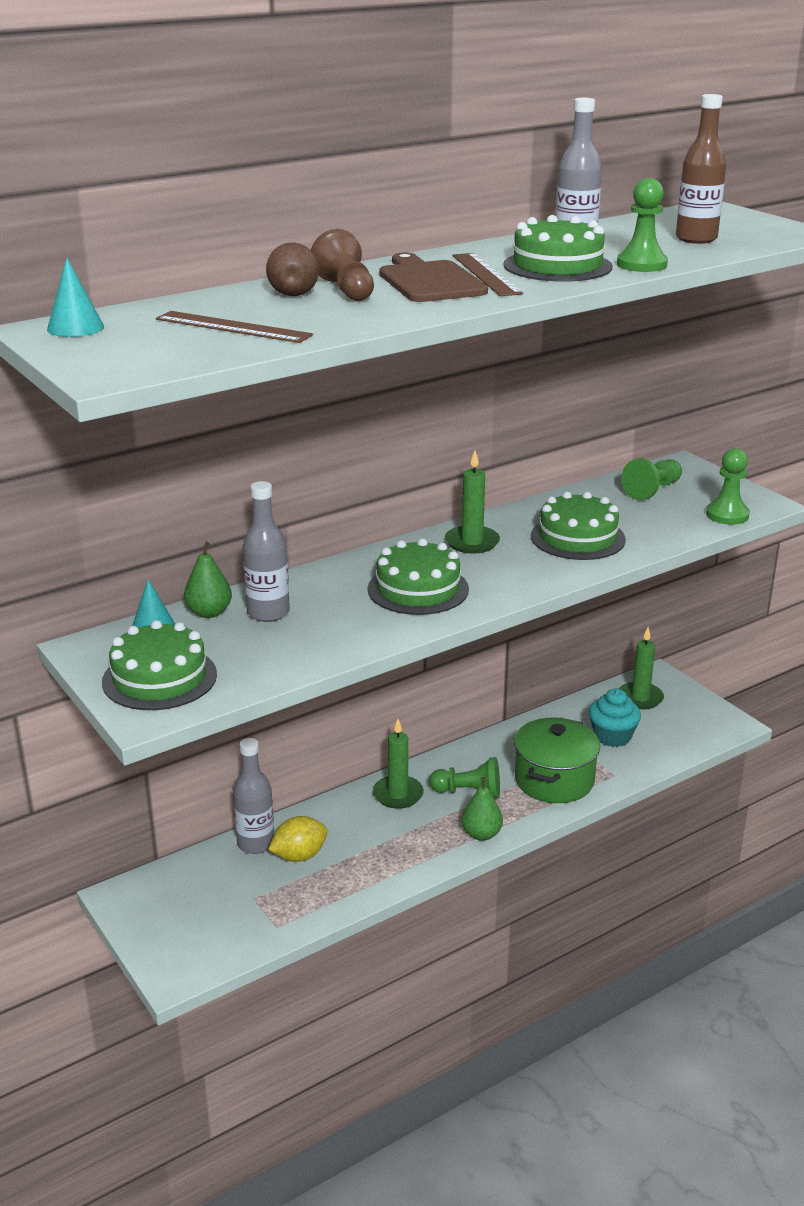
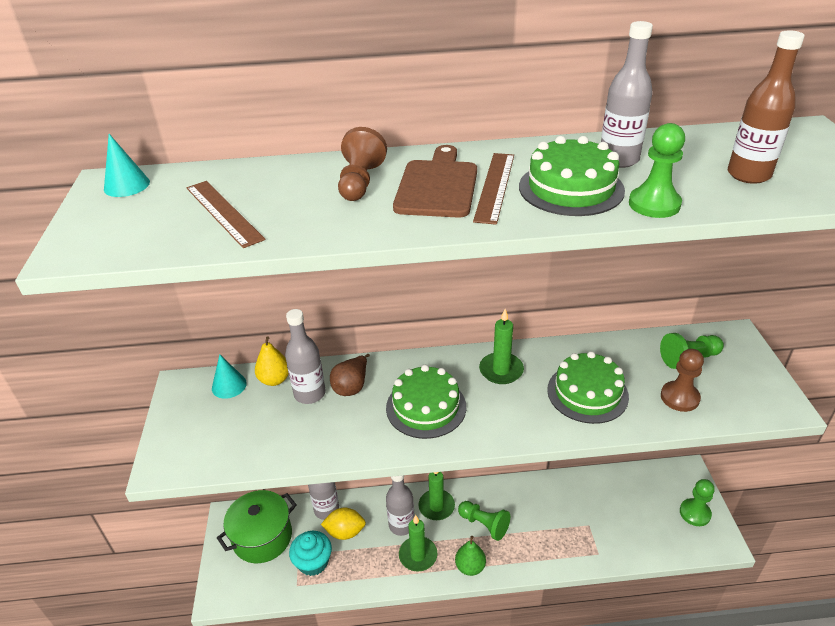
camera: 30 degrees right, 10 degrees up
(159, 678) = (198, 432): green cake -> none
(209, 613) = (274, 380): green pear -> yellow pear
(293, 292) = (319, 176): brown pear -> brown pear (351, 386)
(368, 825) = (401, 525): none -> grey bottle
(554, 780) = (550, 539): green pot -> green pot (262, 537)
(612, 736) = (618, 516): turquoise cupcake -> turquoise cupcake (313, 562)
(640, 698) = (661, 487): green candle -> green candle (418, 555)
(668, 520) = (679, 397): none -> brown pawn
(727, 515) = (738, 409): green pawn -> green pawn (695, 513)

